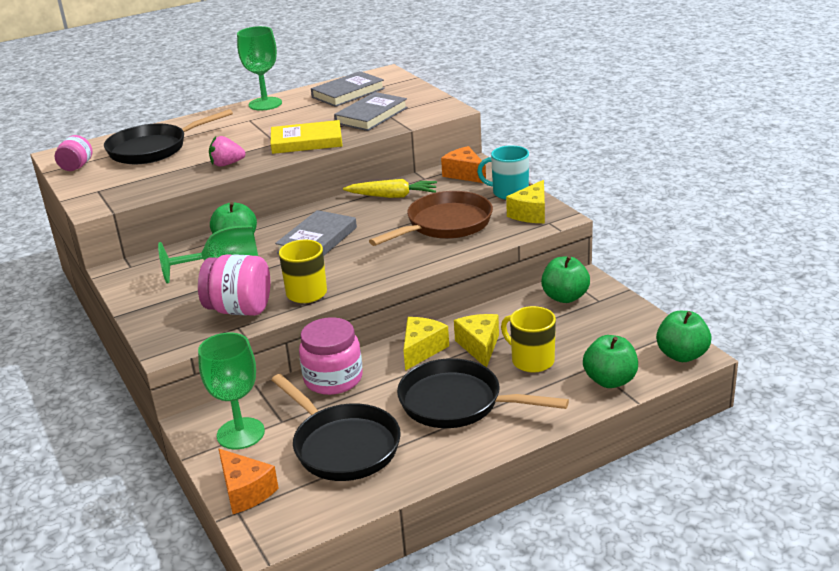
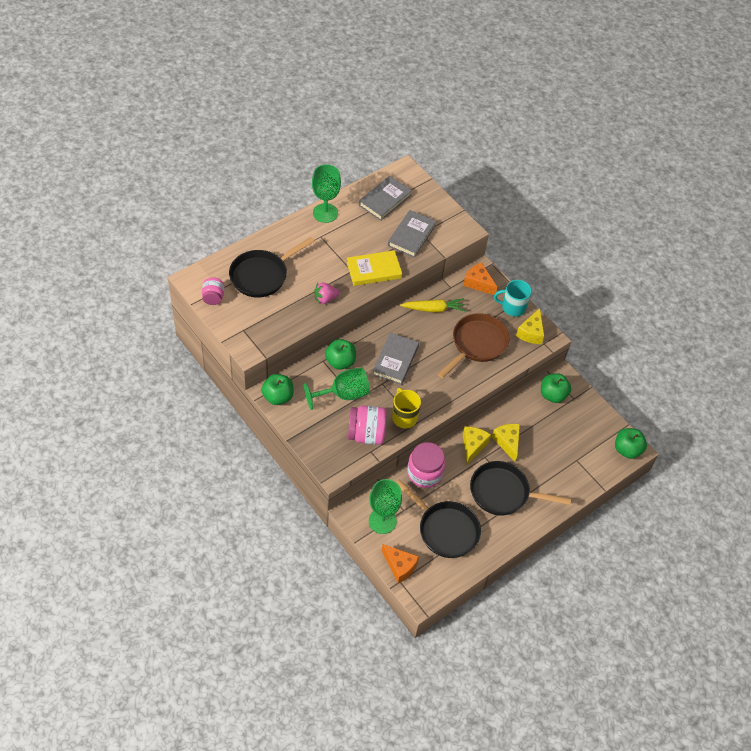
camera: 15 degrees left, 25 degrees up
(531, 360) = (540, 455): yellow mug -> none
(610, 380) = (588, 472): green apple -> green apple (278, 397)

